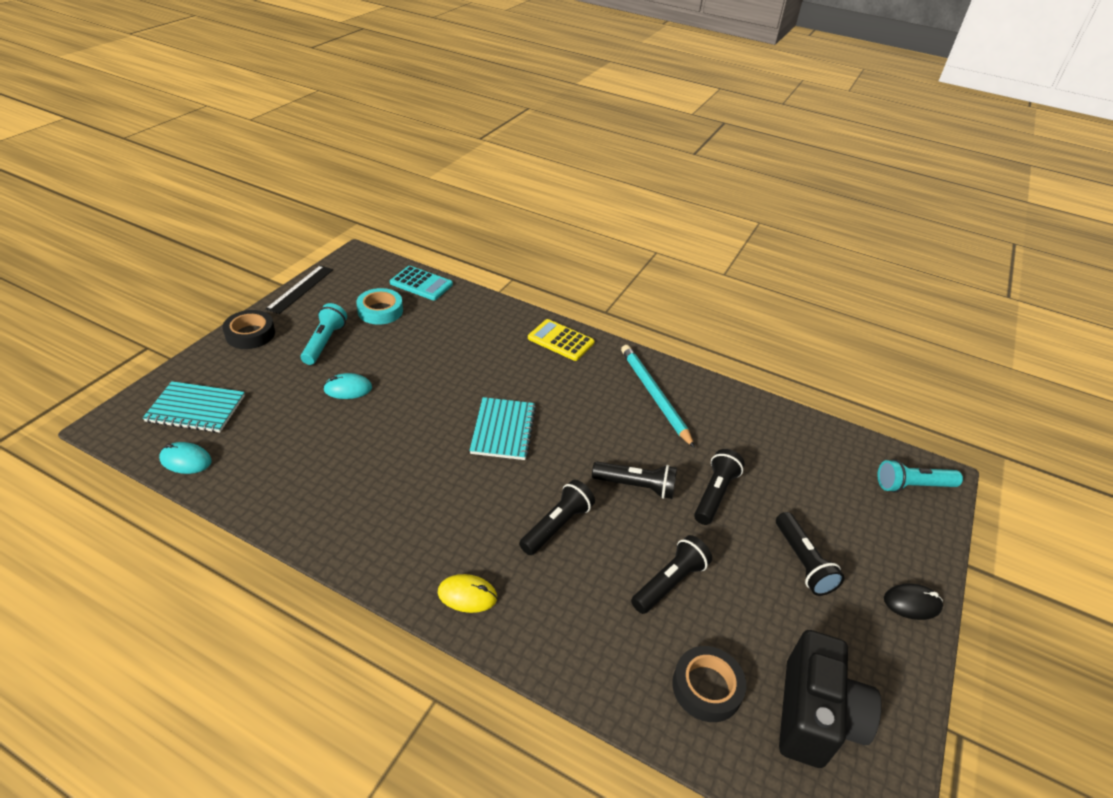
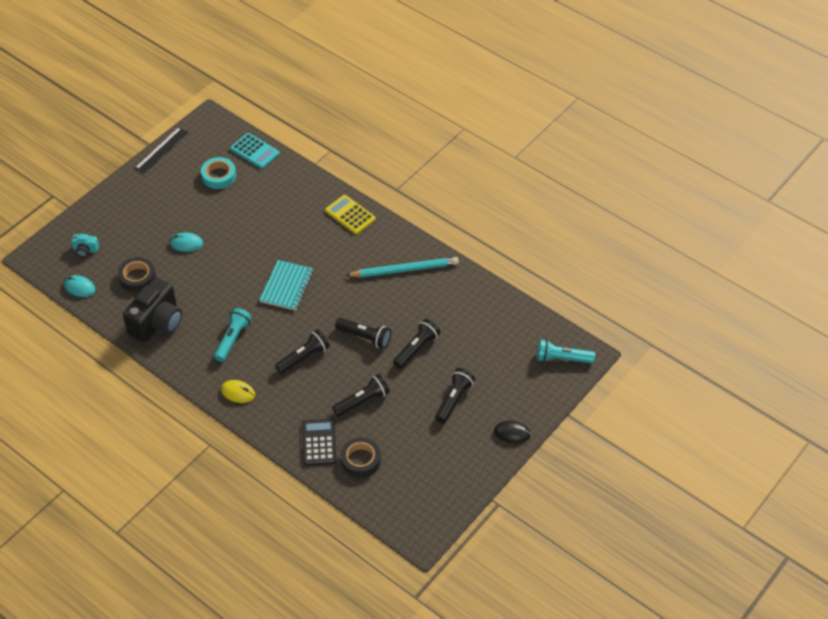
camera: 15 degrees right, 10 degrees up
(196, 409) = (85, 250): turquoise notebook -> turquoise camera
(250, 334) = (123, 190): black tape -> black tape (137, 277)
(325, 342) = (175, 202): turquoise flashlight -> turquoise flashlight (233, 339)
(626, 665) = (319, 442): none -> black calculator
(654, 396) = (404, 270): turquoise pencil -> turquoise pencil turned 90 degrees clockwise
(802, 562) = (454, 400): black flashlight -> black flashlight turned 150 degrees counterclockwise
(815, 716) = (416, 482): black camera -> black camera (157, 322)

